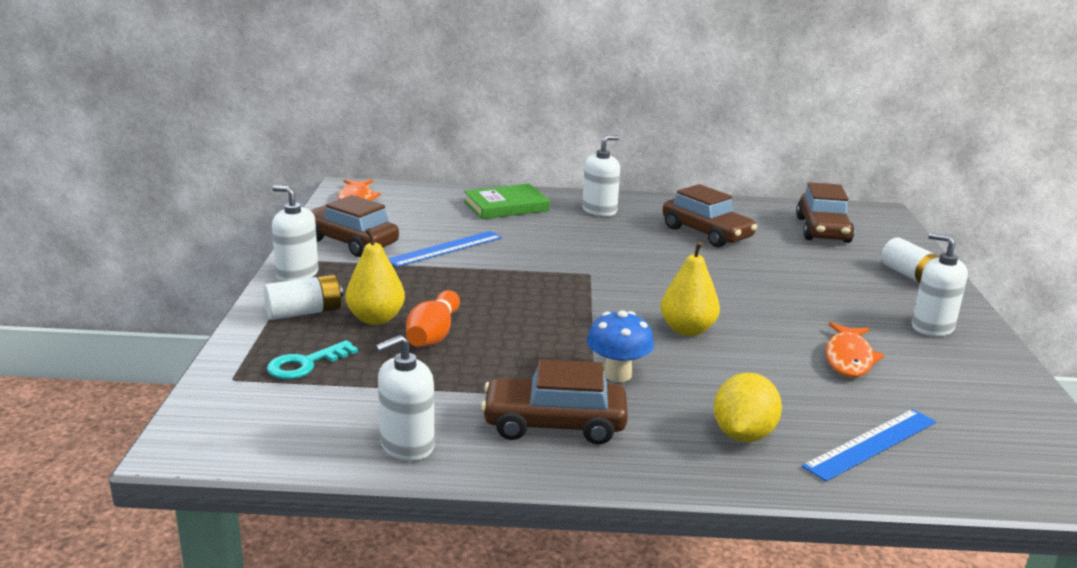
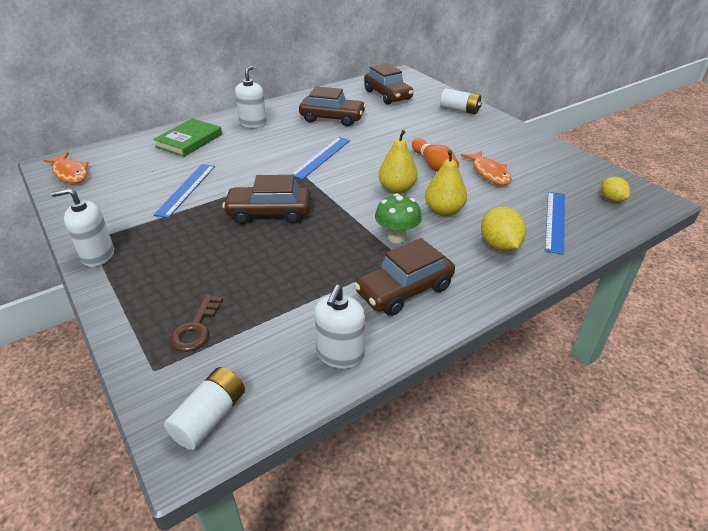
camera: 35 degrees left, 15 degrees up
(304, 312) = (143, 285): white battery -> white battery (209, 417)
(305, 364) = (195, 328): turquoise key -> brown key
(350, 242) = (109, 211): brown car -> brown car (269, 213)
(376, 319) = (203, 266): yellow pear -> yellow pear (443, 211)
(433, 334) = (257, 260): orange bowling pin -> orange bowling pin (434, 165)
(617, 374) = (396, 237): blue mushroom -> green mushroom
(636, 268) = (321, 157): none -> blue ruler
(932, 327) = (501, 138): white soap dispenser -> none
(1013, 457) = (611, 199): none -> yellow lemon

